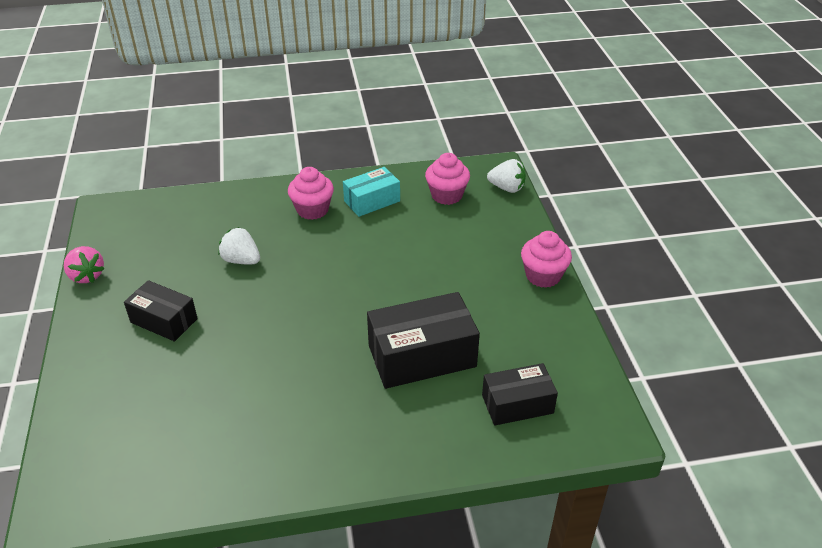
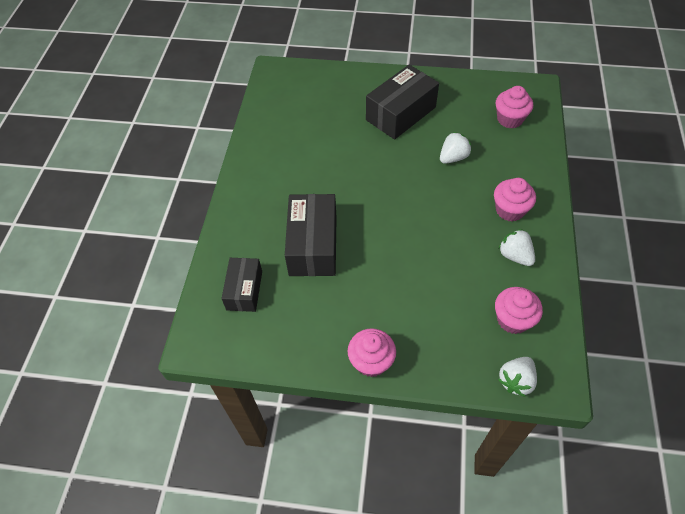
camera: 110 degrees right, 15 degrees up
(87, 276) = (458, 79): pink strawberry -> none
(164, 320) = (400, 113): black box -> black box, size x1.61
(166, 224) = (509, 119): none -> pink cupcake
(372, 201) = (515, 255): turquoise box -> white strawberry

